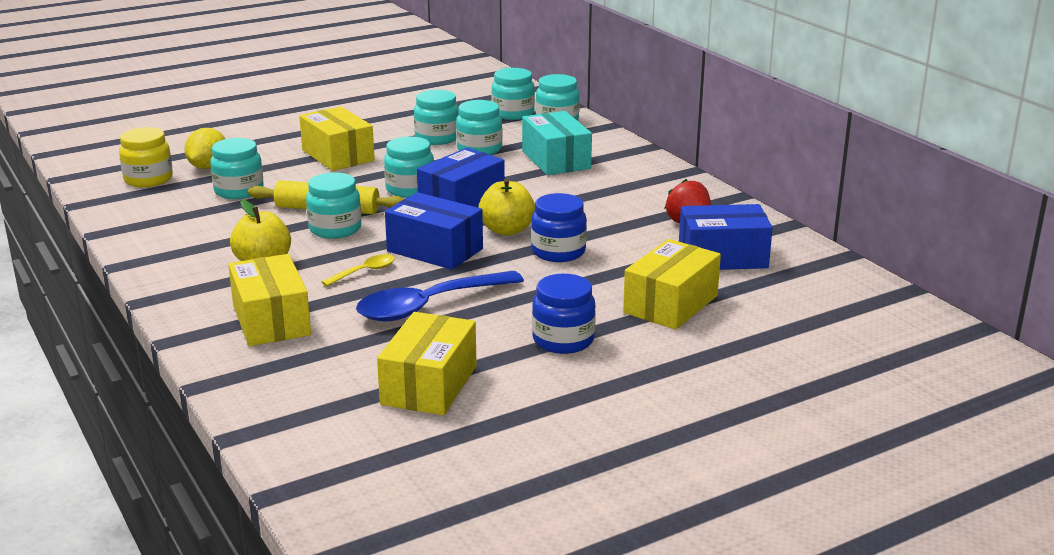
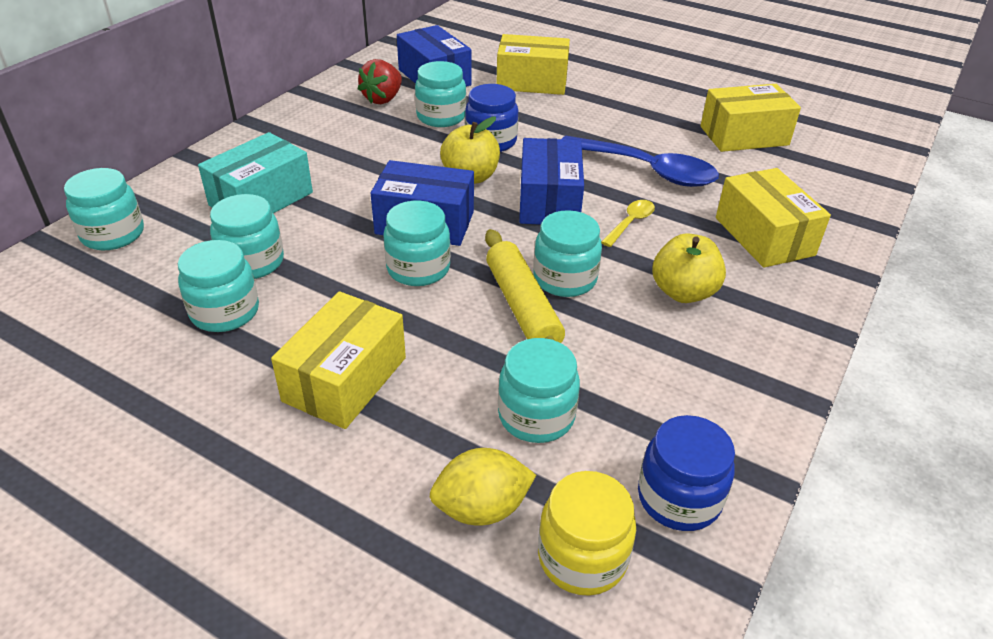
camera: 120 degrees left, 15 degrees up
(271, 320) = (764, 236): yellow box -> yellow box turned 60 degrees counterclockwise
(364, 272) = (630, 223): yellow spoon -> yellow spoon turned 105 degrees clockwise
(513, 114) = (90, 278): turquoise jar -> turquoise jar (441, 117)
(563, 340) = (627, 106): blue jar -> blue jar (679, 498)

